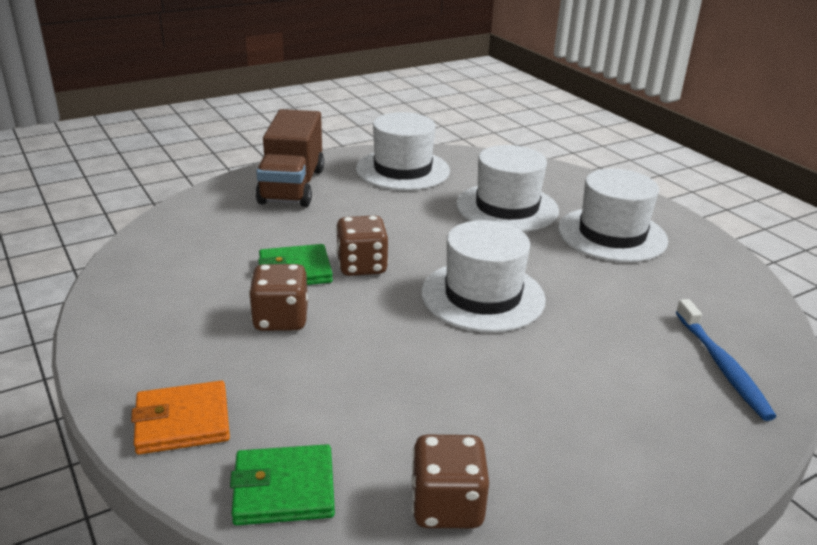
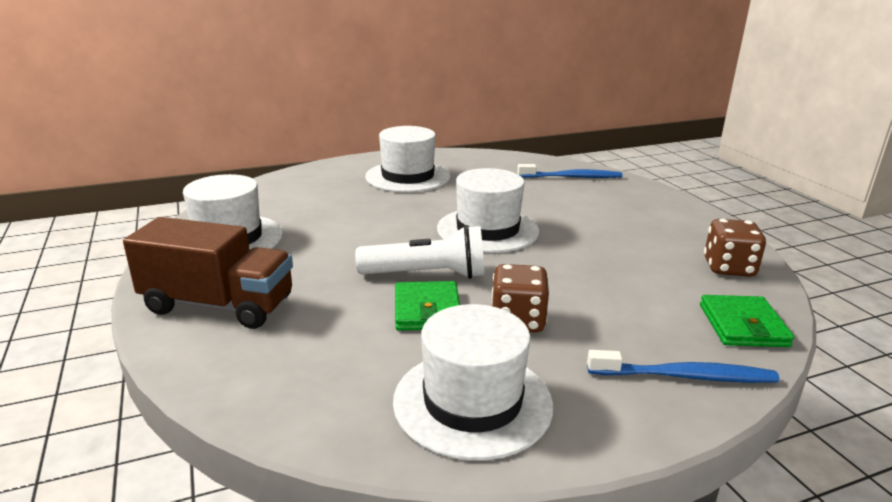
camera: 80 degrees left, 5 degrees down
(182, 422) = (684, 376): orange wallet -> blue toothbrush
(362, 266) = (428, 275): brown dice -> white flashlight
(507, 207) = (344, 203): white hat -> white hat (472, 402)

